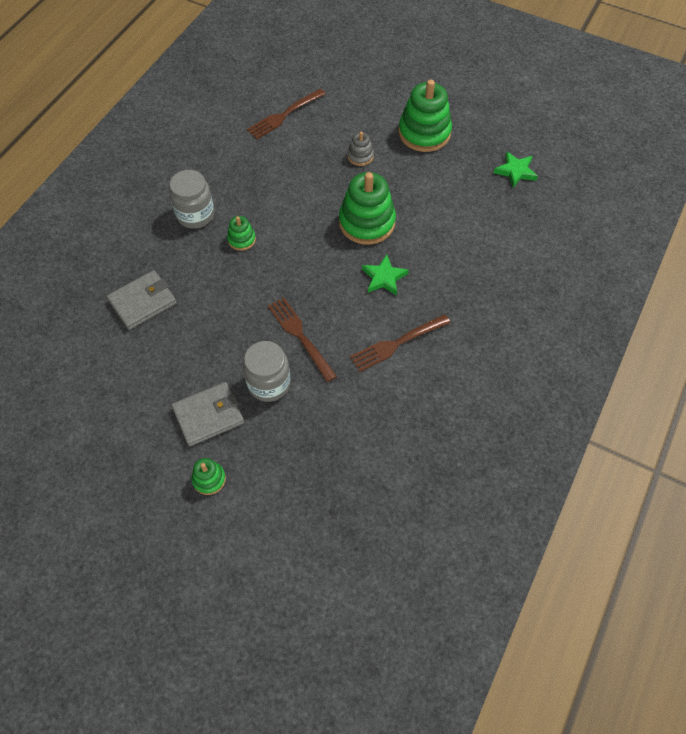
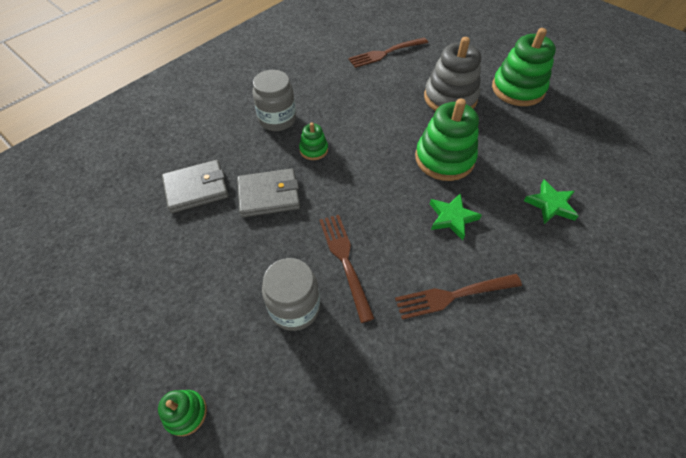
camera: 15 degrees right, 5 degrees down
(208, 415) = (215, 329): grey wallet -> grey wallet (269, 195)
(360, 156) = (450, 98): grey stacking toy -> grey stacking toy, size x2.04
(515, 171) = (611, 140): green star -> green star (550, 204)

